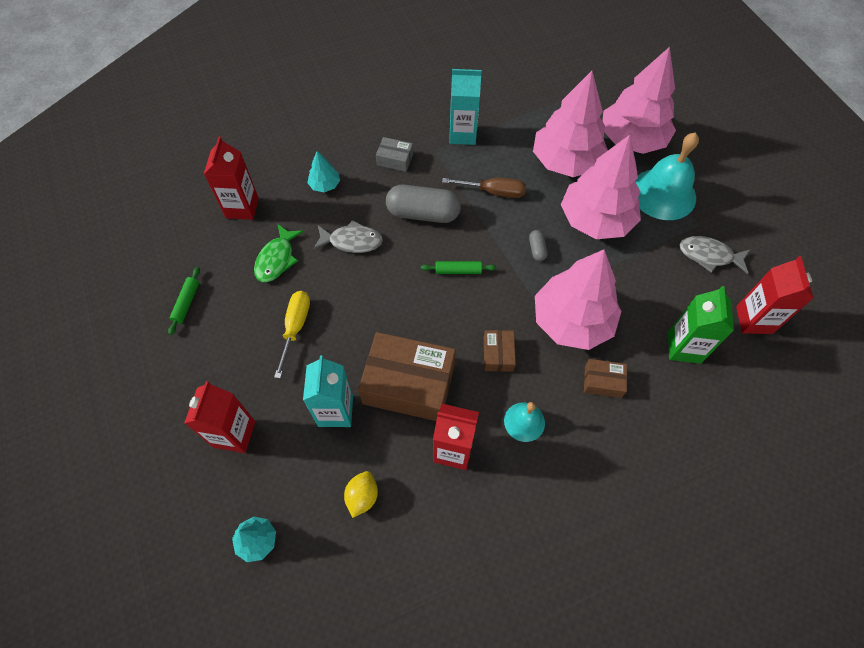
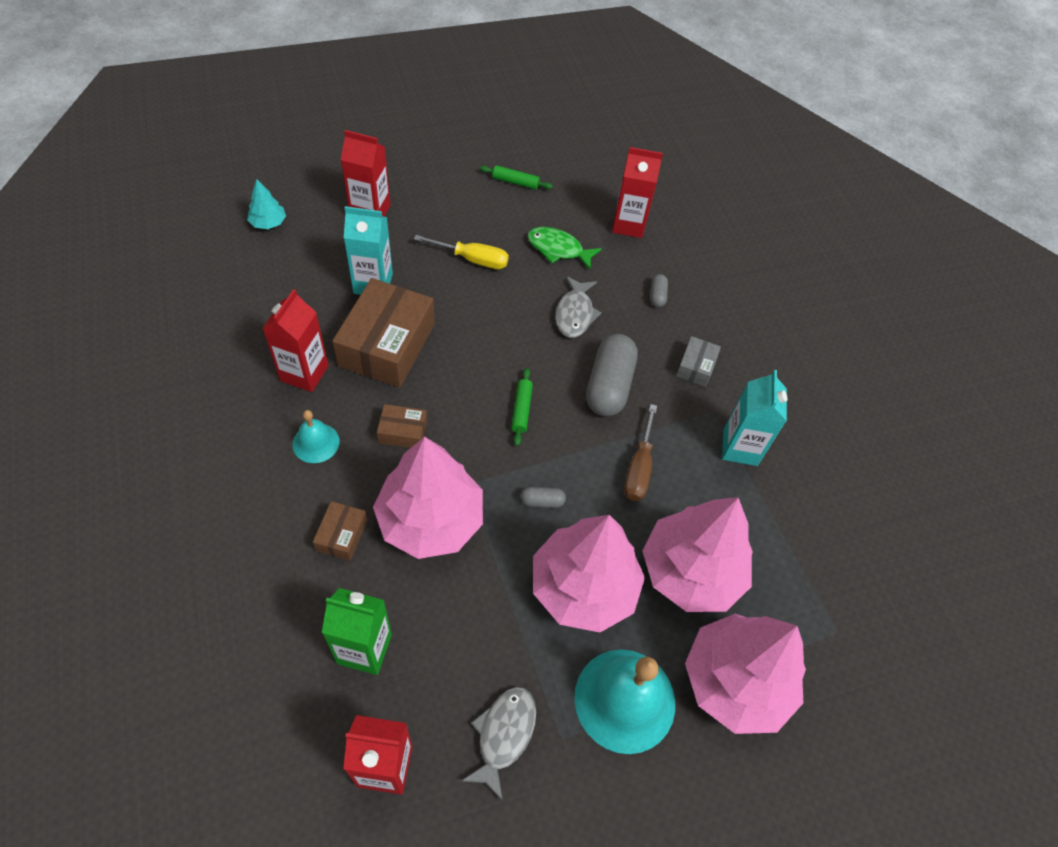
camera: 90 degrees right, 5 degrees down
(325, 185) = (657, 296): turquoise tree -> grey capsule
(362, 496) = (281, 296): yellow lemon -> none

